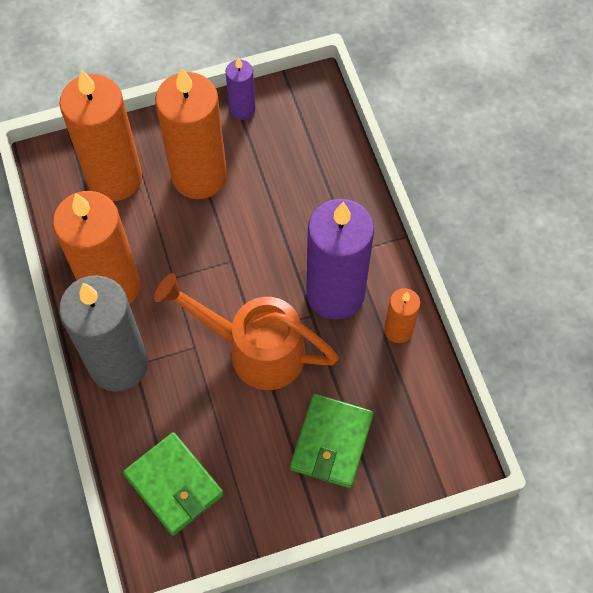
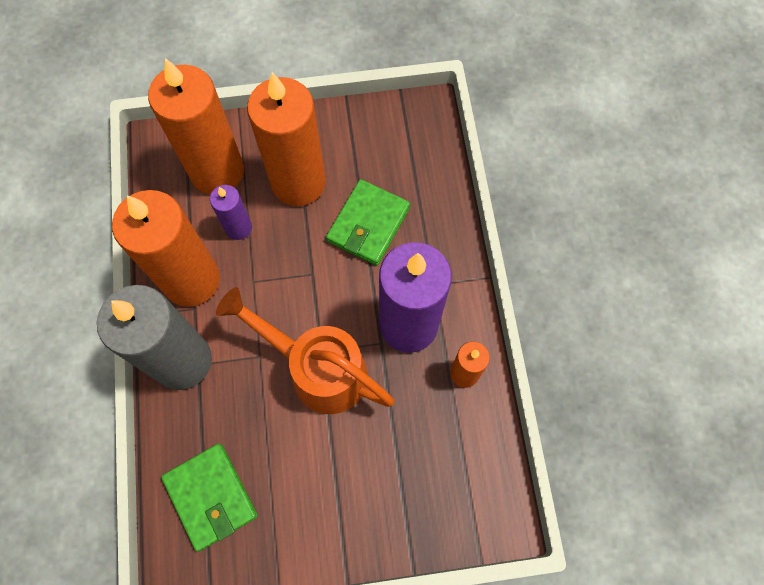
camera: 10 degrees right, 5 degrees up
(242, 109) = (353, 122): purple candle -> purple candle (238, 228)
(331, 442) = (376, 480): green wallet -> green wallet (368, 224)

